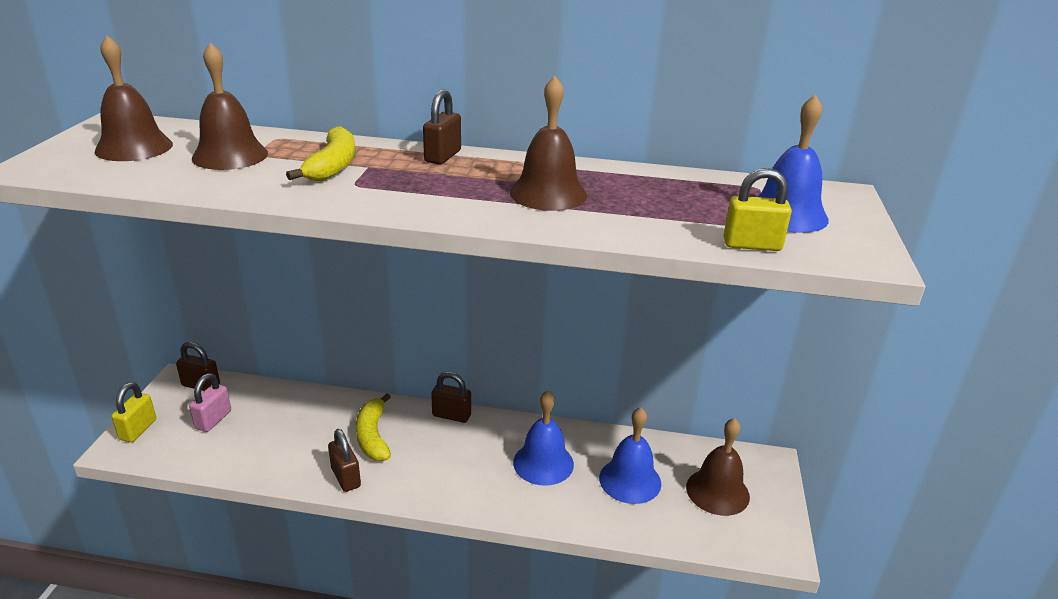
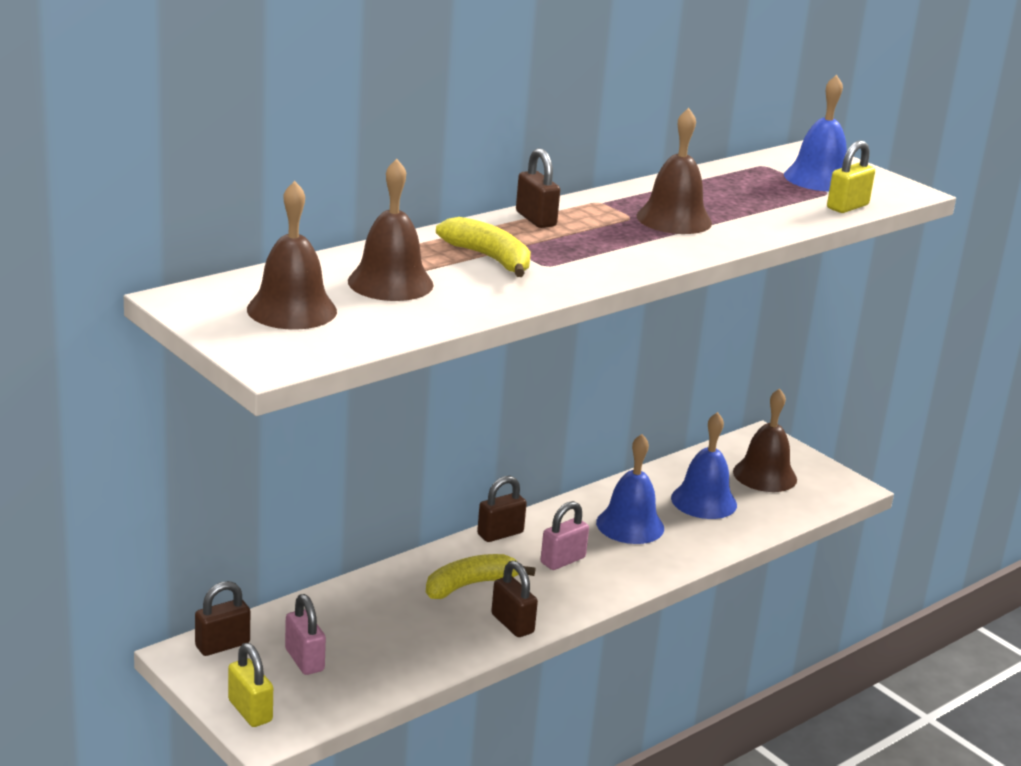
camera: 50 degrees left, 5 degrees down
(346, 477) = (512, 624): brown padlock -> brown padlock turned 45 degrees clockwise
(373, 436) = (471, 585): yellow banana -> yellow banana turned 120 degrees clockwise
(454, 457) = (563, 560): none -> pink padlock

